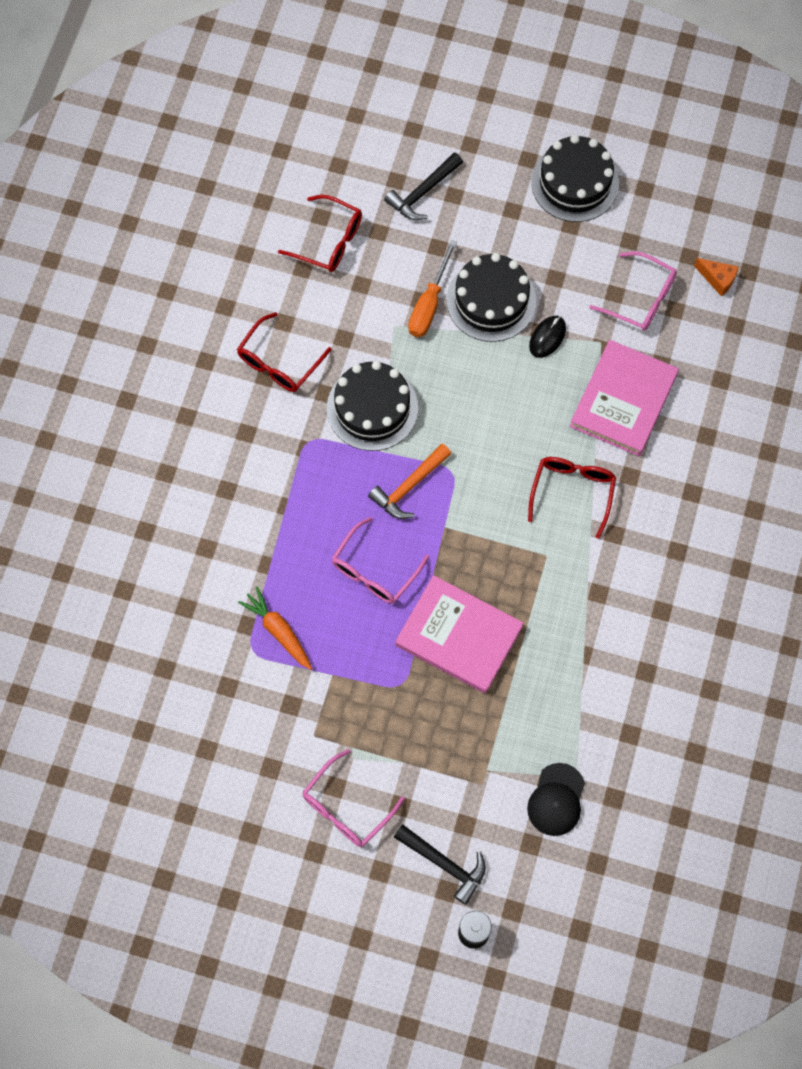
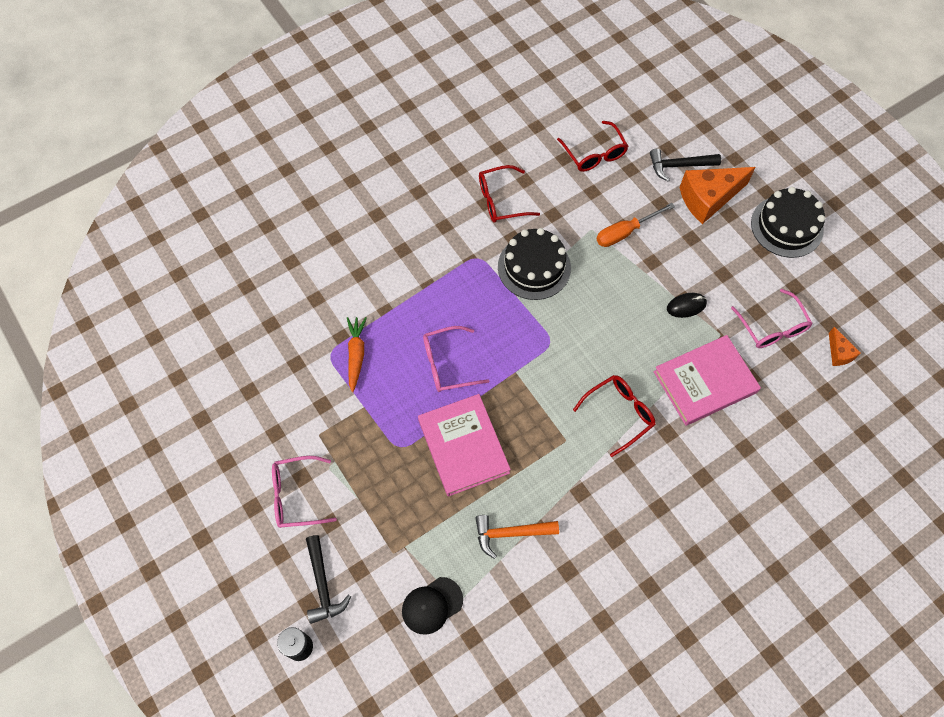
camera: 40 degrees right, 5 degrees down
(409, 486) = (515, 330): orange hammer -> orange hammer (510, 533)
(479, 208) = (708, 199): none -> orange cheese
(491, 300) = (668, 258): black cake -> none

